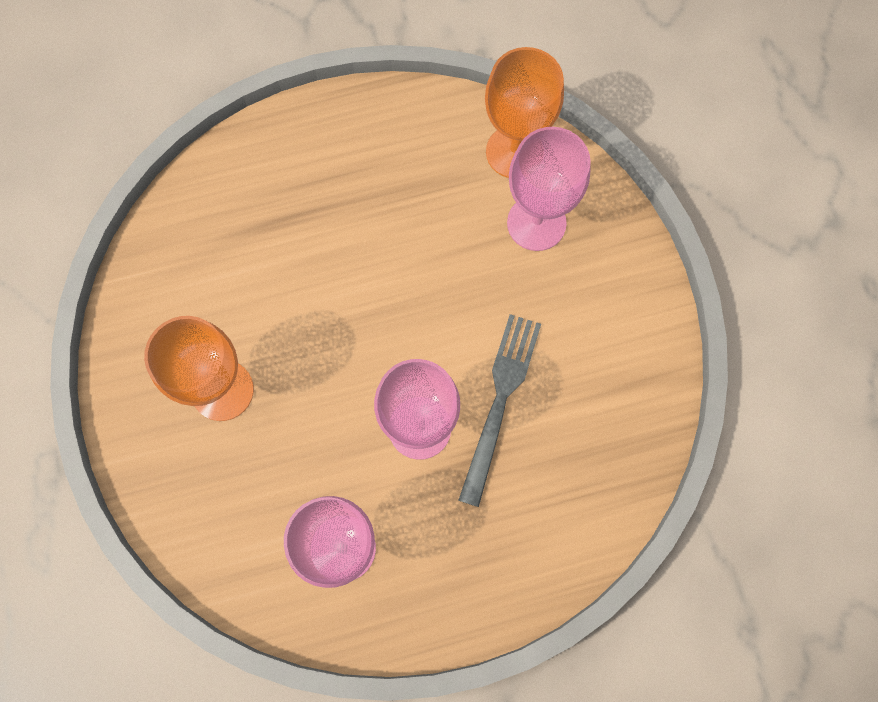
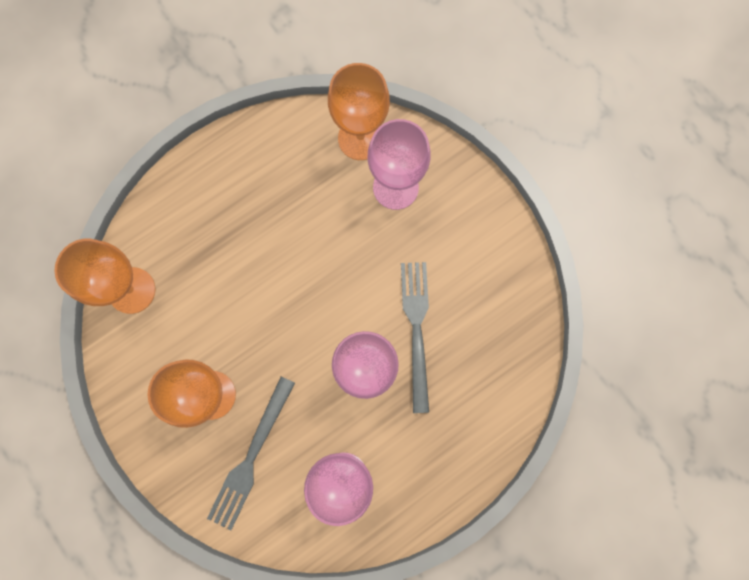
camera: 20 degrees left, 5 degrees up
(177, 235) = (131, 290): none -> orange goblet
(241, 481) = (251, 457): none -> grey fork

